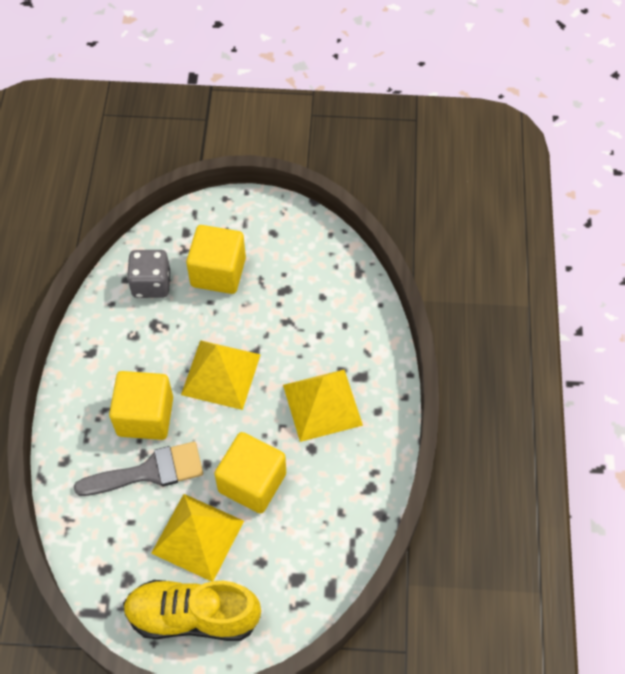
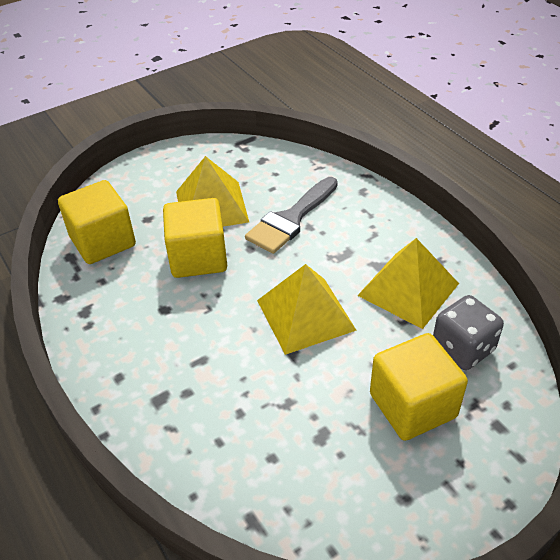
camera: 145 degrees right, 15 degrees down
(145, 416) = (336, 248): yellow cube -> yellow cube (103, 241)
(193, 616) = (174, 170): yellow shoe -> none
(322, 405) = (181, 348): yellow pyramid -> yellow pyramid (408, 289)

